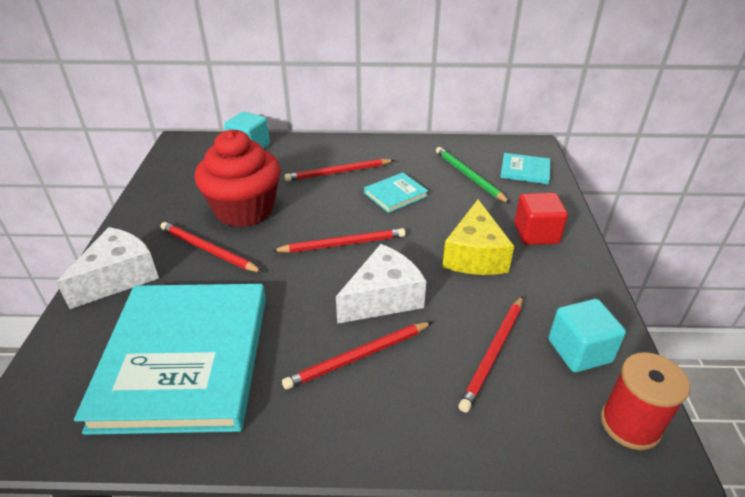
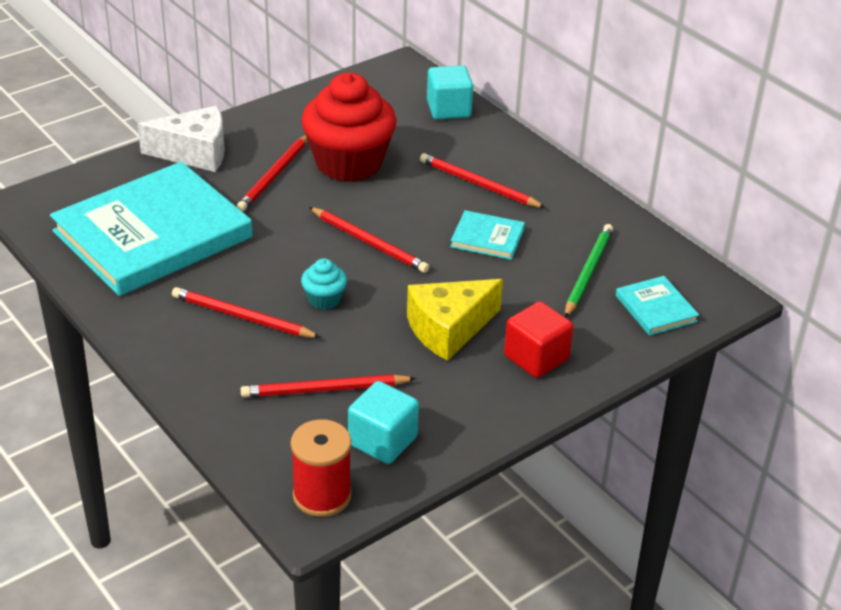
camera: 50 degrees right, 0 degrees up
(208, 250) = (274, 175): red pencil -> red pencil turned 150 degrees counterclockwise
(383, 298) = (324, 299): white cheese -> turquoise cupcake

